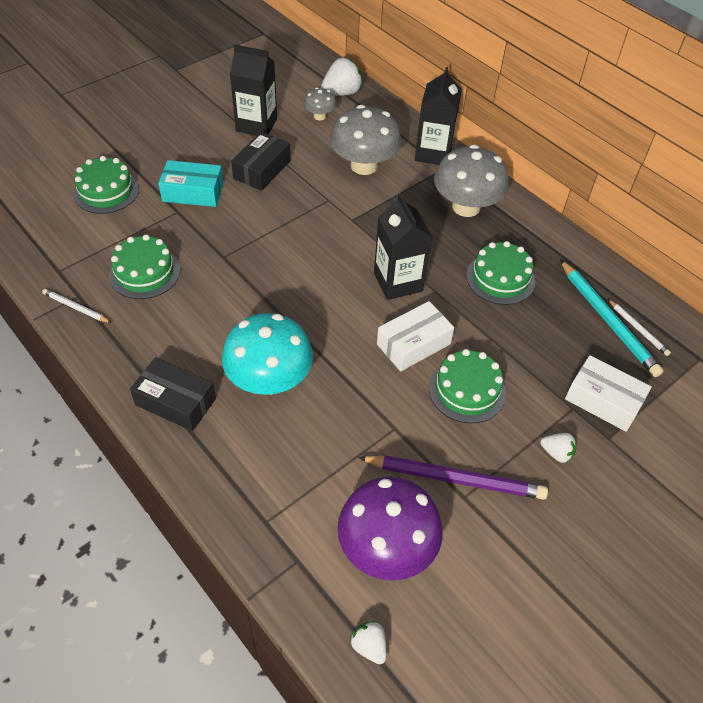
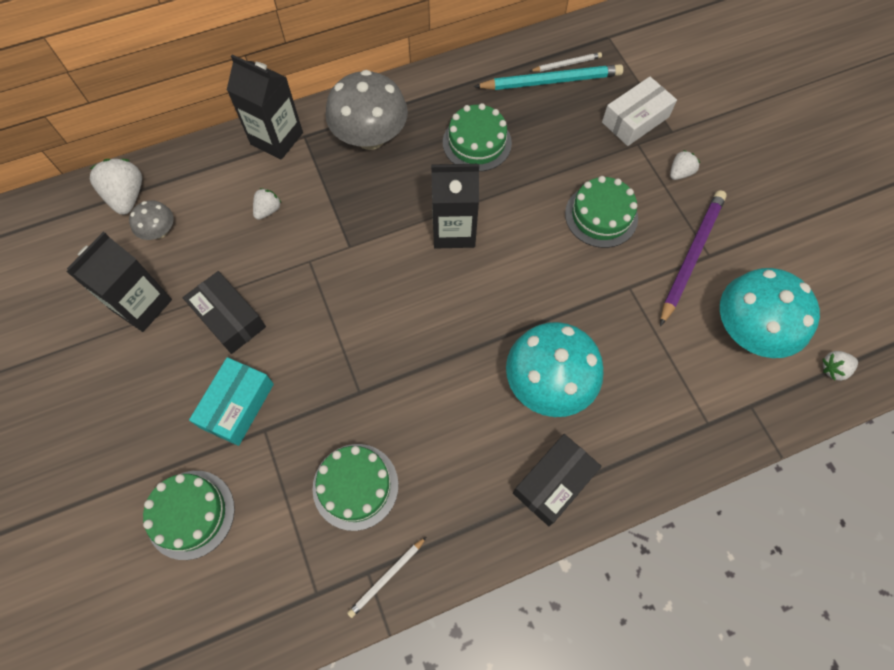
camera: 70 degrees left, 15 degrees up
(364, 165) = (268, 210): grey mushroom -> white strawberry
(386, 548) = (749, 330): purple mushroom -> turquoise mushroom
(413, 344) = (537, 241): white box -> none

